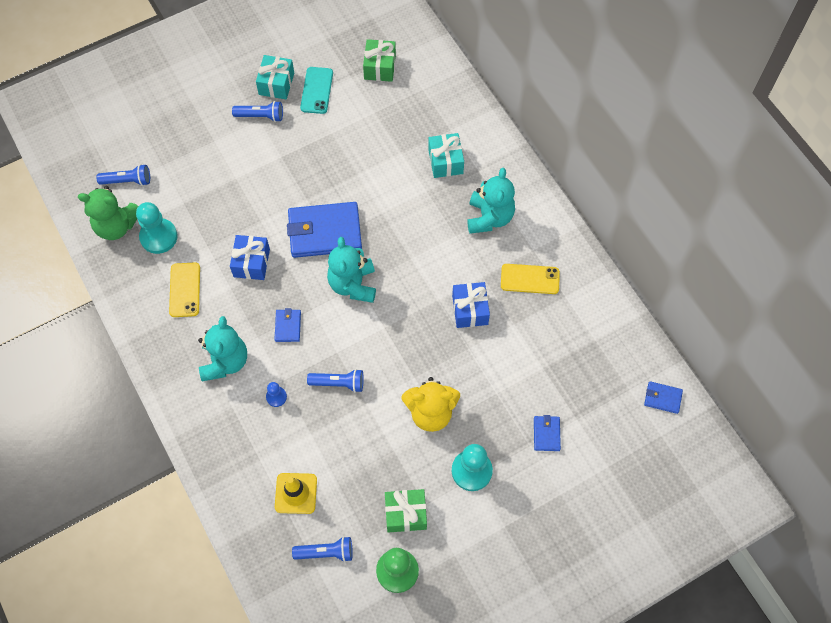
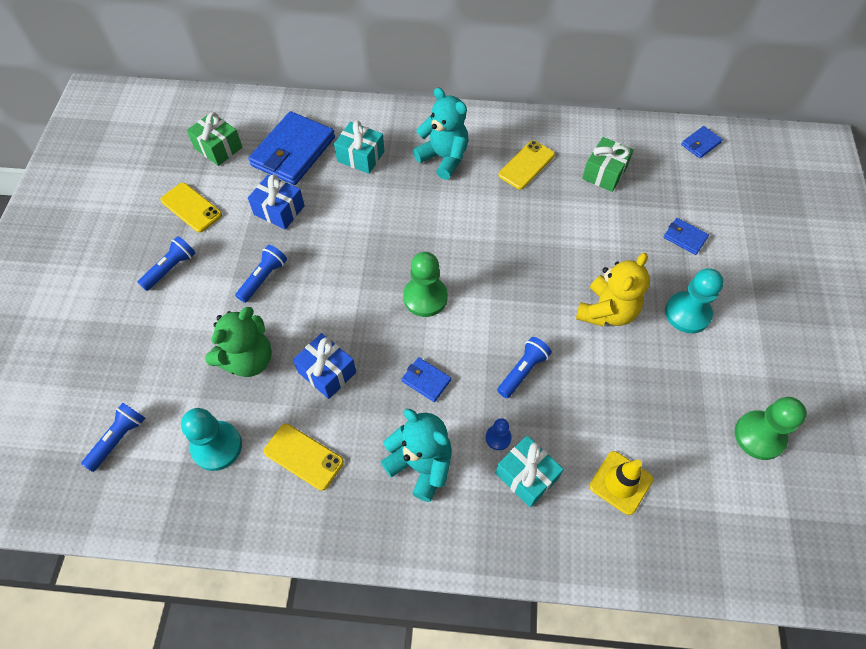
camera: 55 degrees left, 5 degrees down
(116, 226) = (162, 484): green teddy bear -> green teddy bear (248, 359)
(276, 84) = (149, 235): turquoise gift -> turquoise gift (526, 476)
(316, 90) = (191, 208): turquoise phone -> yellow phone
(325, 232) = (349, 288): blue wallet -> blue wallet (293, 151)
(326, 552) = (704, 491): blue flashlight -> blue flashlight (263, 278)
(353, 284) = (425, 297): turquoise teddy bear -> green pawn
(405, 514) = (701, 393): green gift -> green gift (604, 173)
(470, 310) = (523, 223): blue gift -> blue gift (279, 210)

